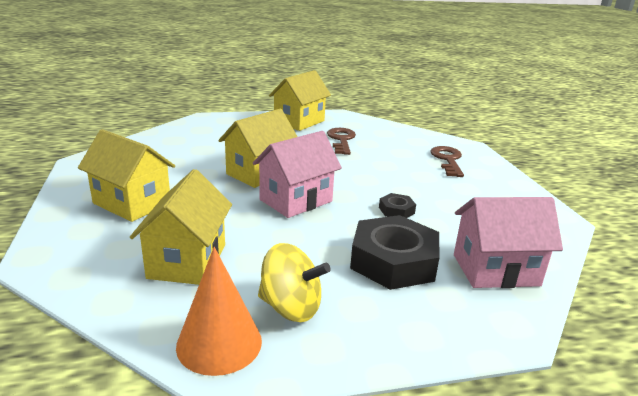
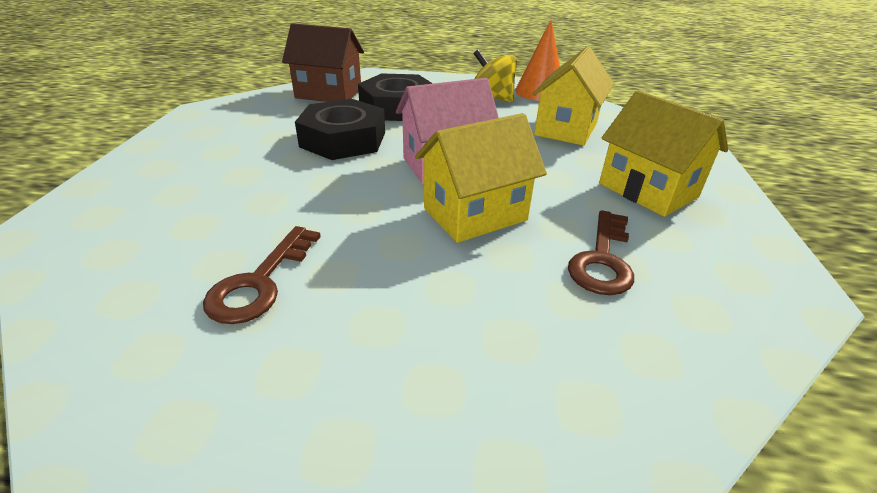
camera: 160 degrees left, 10 degrees up
(299, 122) = (281, 404): yellow house -> none
(396, 210) = (343, 139): black nut -> black nut, size x2.19
(447, 160) = (153, 195): brown key -> brown key (602, 260)
(495, 270) = (328, 93): pink house -> brown house

